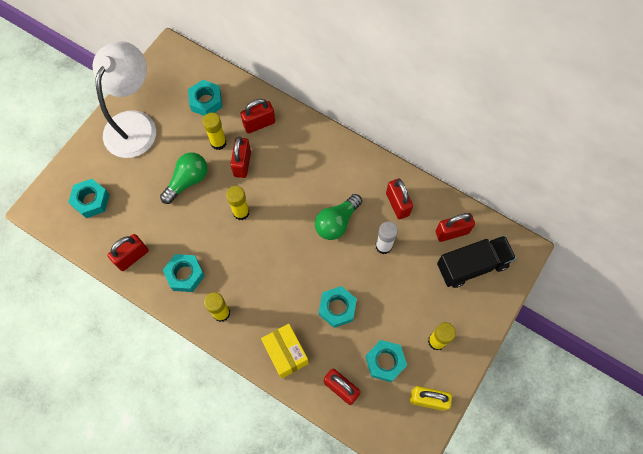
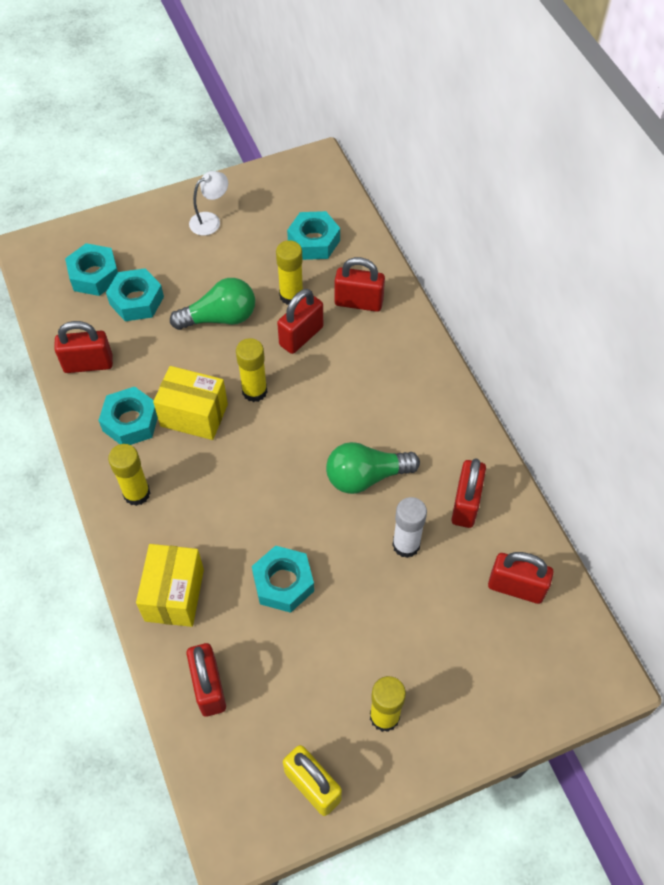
camera: 35 degrees right, 10 degrees down
(135, 124) = (210, 220): white lamp -> white lamp, size x0.41
(218, 248) = (194, 415): none -> yellow box
(385, 362) = (293, 694): turquoise nut -> turquoise nut (136, 300)
(472, 265) = (512, 650): black truck -> none

